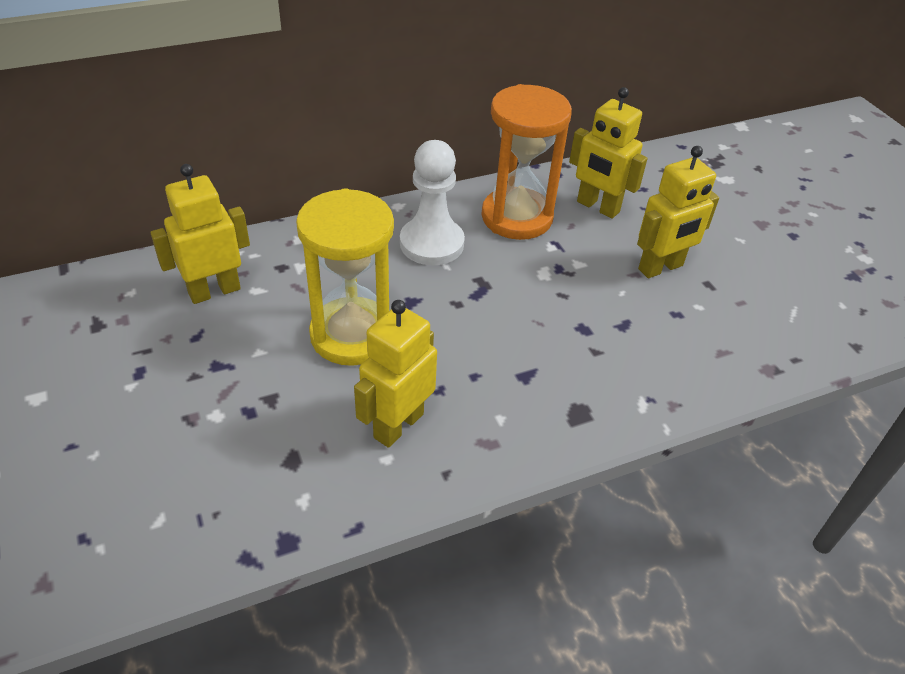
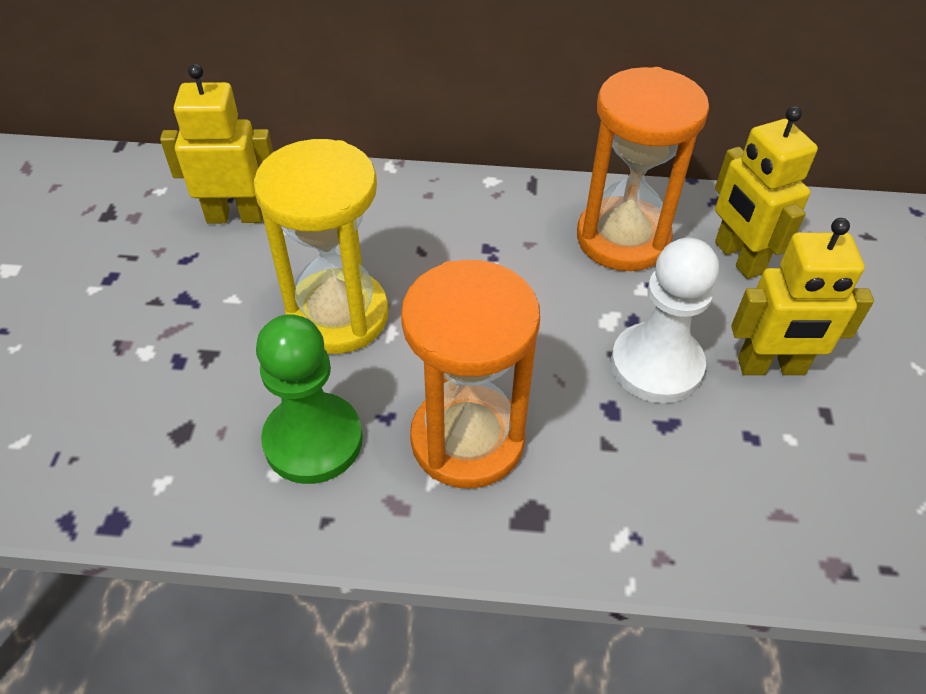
camera: 30 degrees right, 5 degrees up
(398, 425) = (313, 440): yellow robot -> green pawn
(431, 243) = (498, 238): white pawn -> white pawn (656, 365)
(505, 382) = (467, 439): none -> orange hourglass

